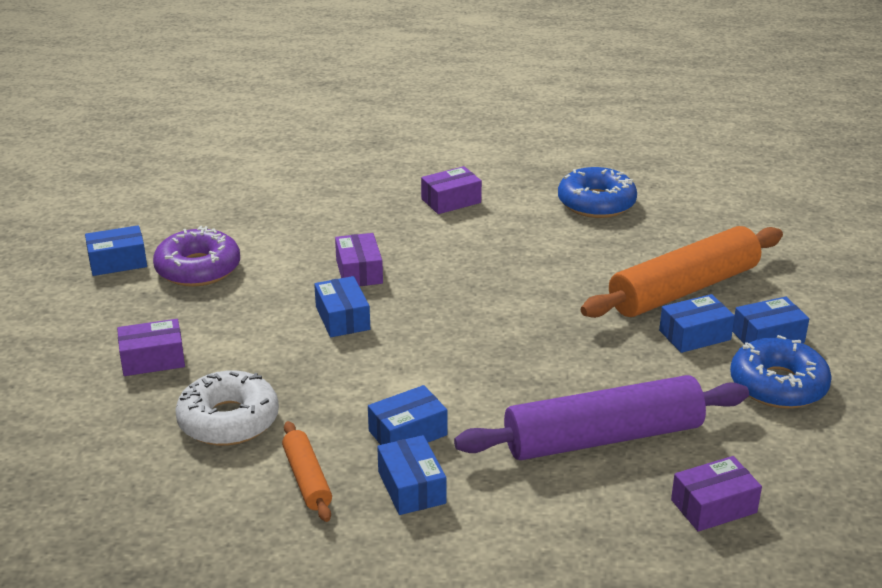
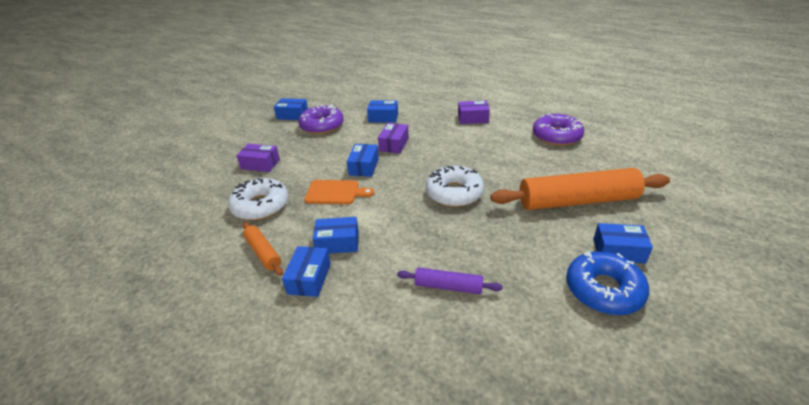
camera: 30 degrees right, 5 degrees up
(307, 479) = (263, 252): orange rolling pin -> orange rolling pin turned 45 degrees counterclockwise
(334, 368) = (335, 192): none -> orange cutting board
(515, 321) = (454, 193): none -> white donut
(596, 203) = (556, 136): blue donut -> purple donut
(603, 437) = (448, 286): purple rolling pin -> purple rolling pin, size x0.48
(694, 335) = (564, 234): blue box -> blue box (383, 117)
(713, 506) = (487, 372): purple box -> none

